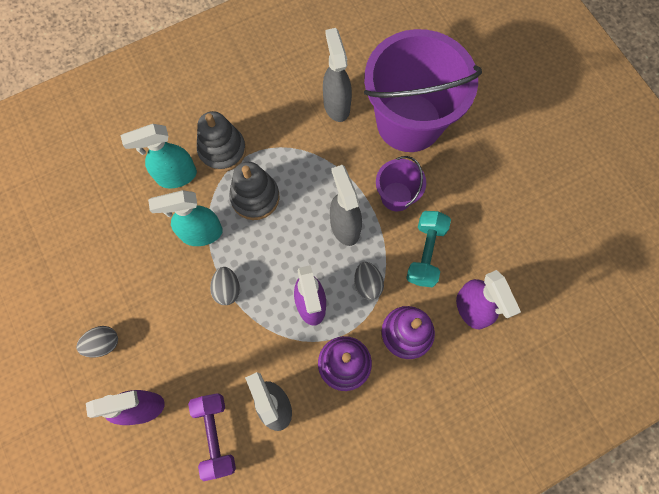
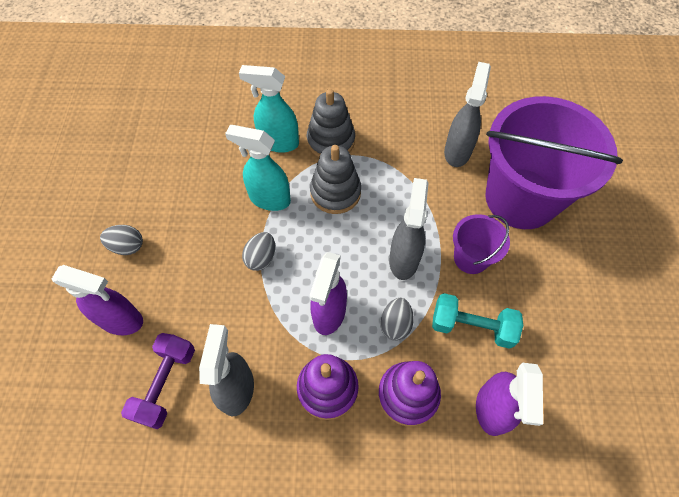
camera: 30 degrees right, 10 degrees down
(425, 253) = (472, 326): turquoise dumbbell -> turquoise dumbbell turned 60 degrees clockwise

